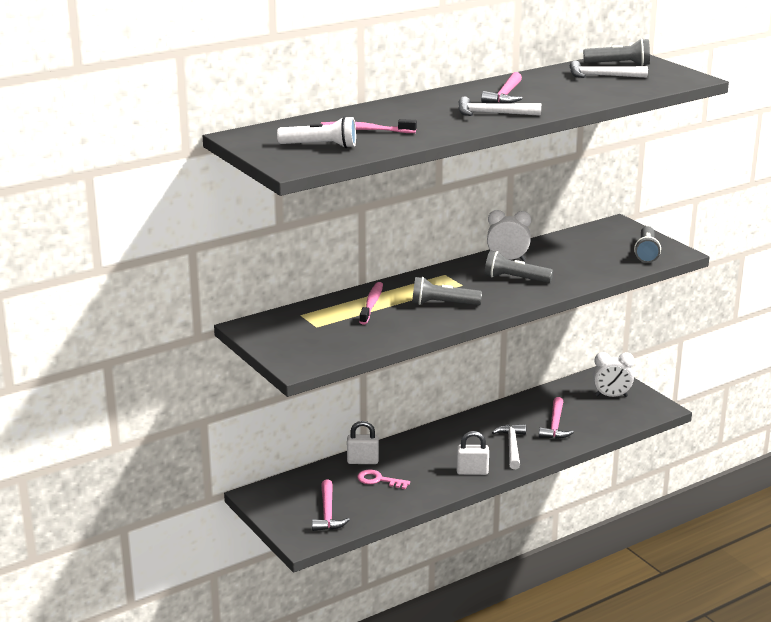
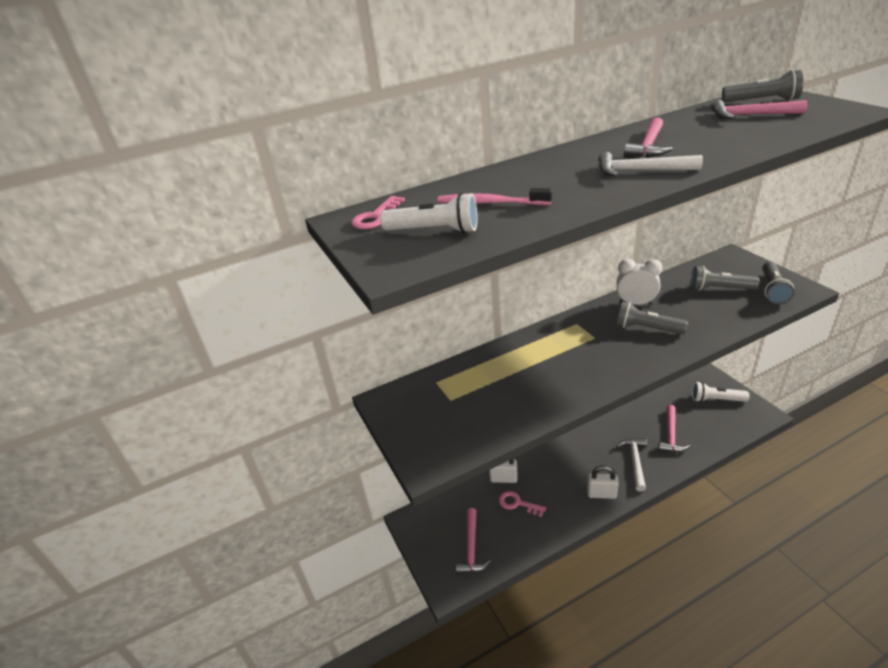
camera: 10 degrees right, 10 degrees up
(267, 135) = (376, 217): none -> pink key
(371, 304) = (506, 366): pink toothbrush -> none
(443, 304) = (578, 365): grey flashlight -> grey flashlight (719, 289)
(602, 76) = (750, 115): white hammer -> pink hammer
(611, 396) = (716, 400): white clock -> white flashlight

